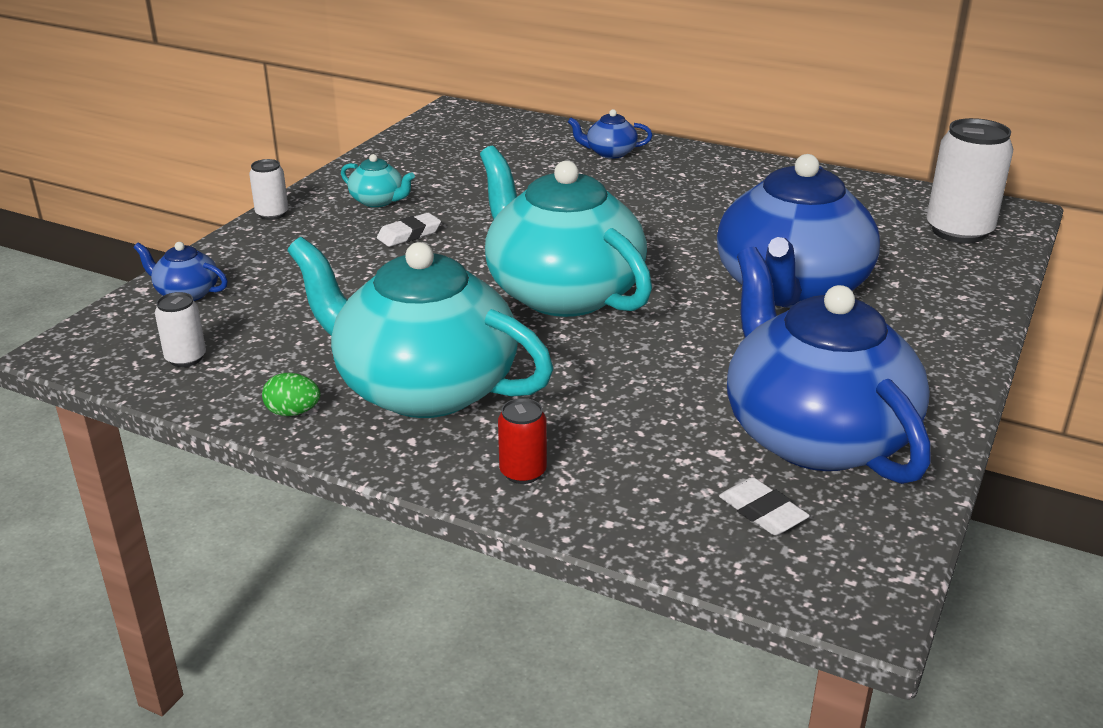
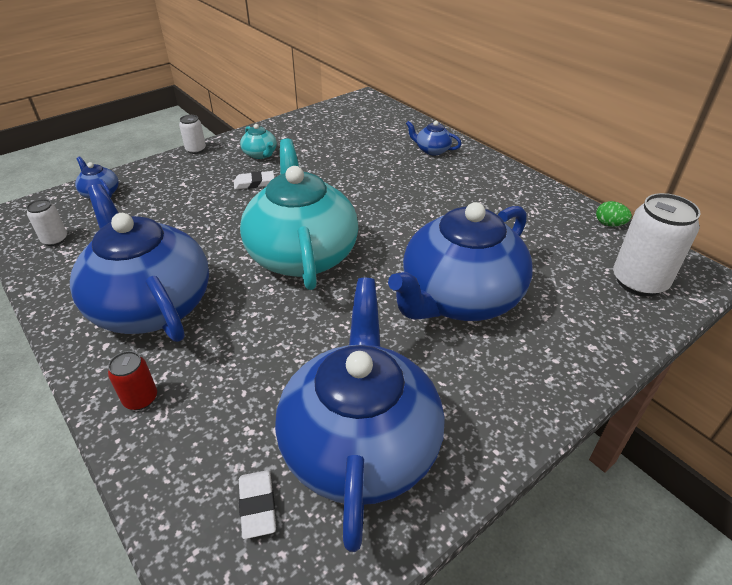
camera: 25 degrees right, 10 degrees up
(293, 412) = (66, 299): green egg -> green egg (609, 224)
(423, 387) = (151, 305): turquoise teapot -> blue teapot

